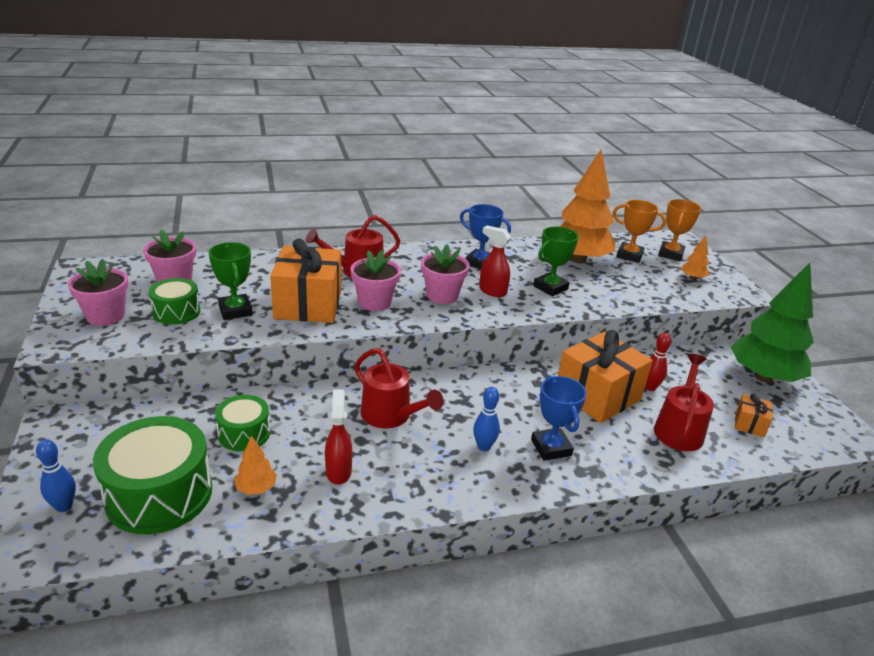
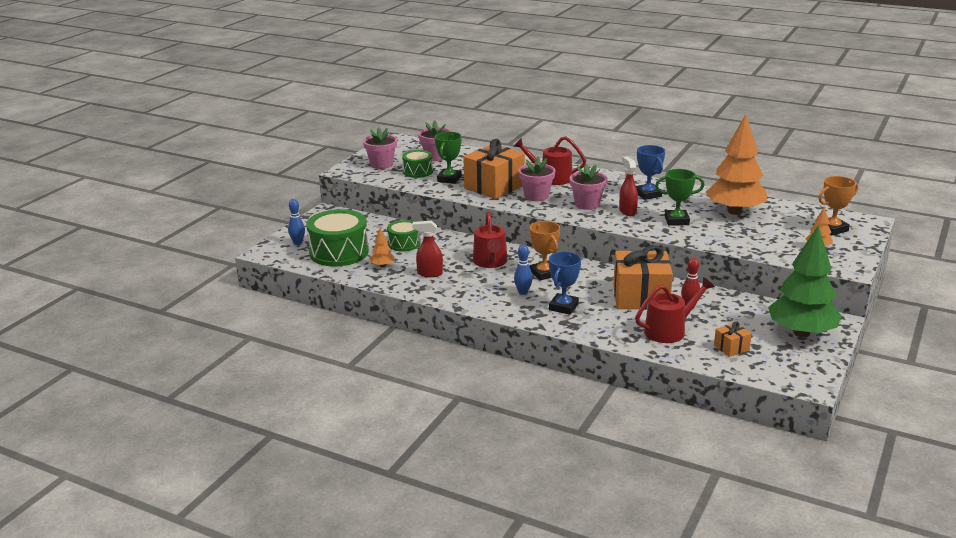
camera: 45 degrees right, 5 degrees down
(338, 471) = (429, 273): red spray bottle -> red spray bottle turned 120 degrees counterclockwise
(629, 255) = (788, 220): orange trophy -> orange trophy (544, 273)

